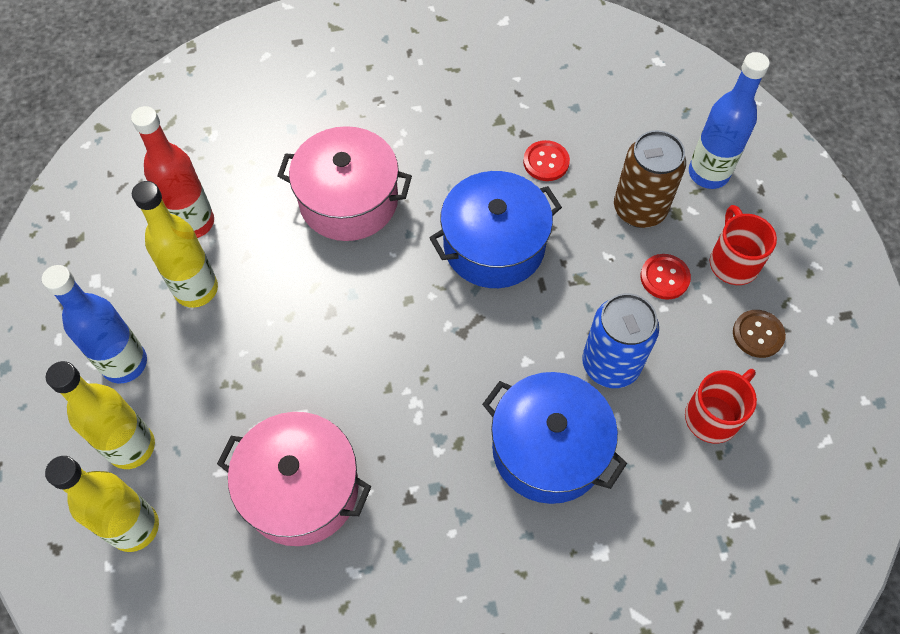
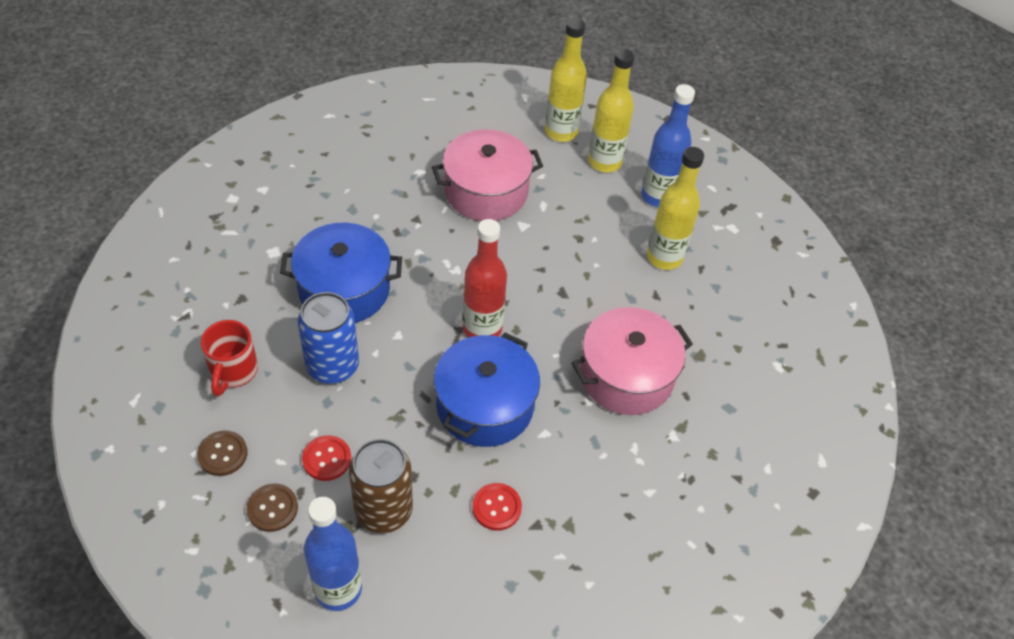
camera: 140 degrees right, 10 degrees down
(193, 222) = (716, 296): red bottle -> red bottle (482, 328)
(733, 261) = (272, 508): red mug -> brown button

